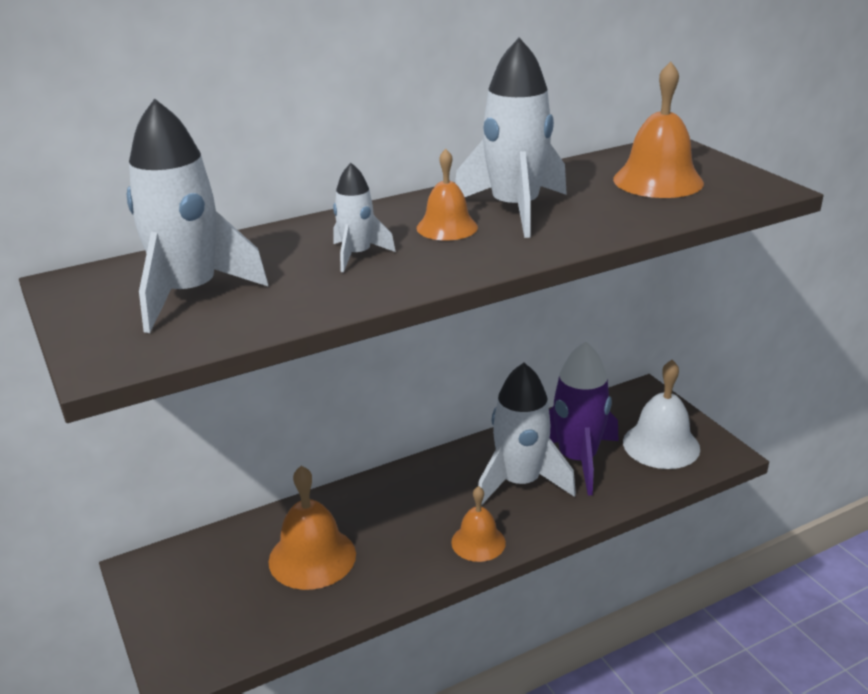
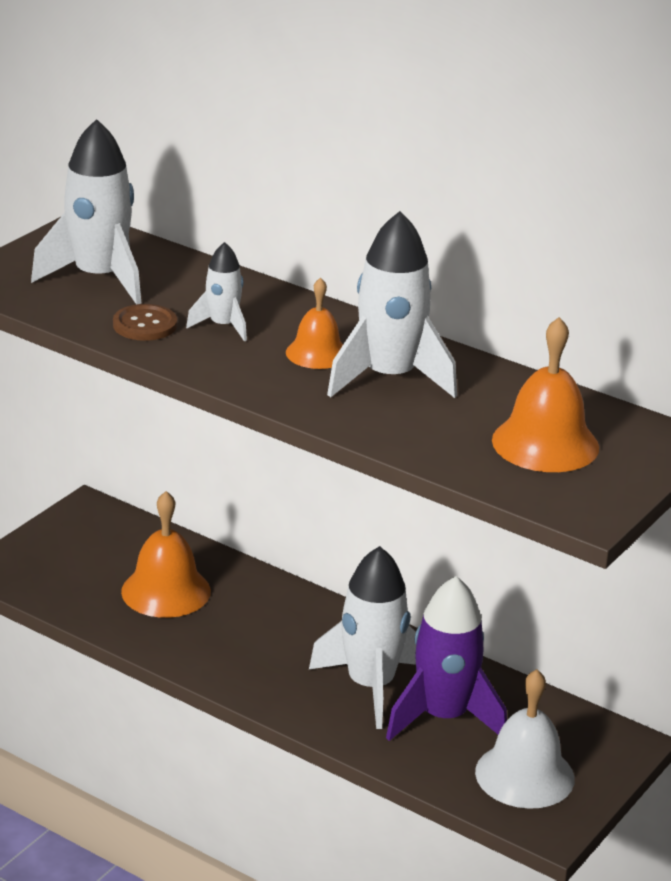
camera: 60 degrees right, 0 degrees up
(315, 290) = (145, 325): none -> brown button
(478, 542) = (257, 682): orange bell -> none

